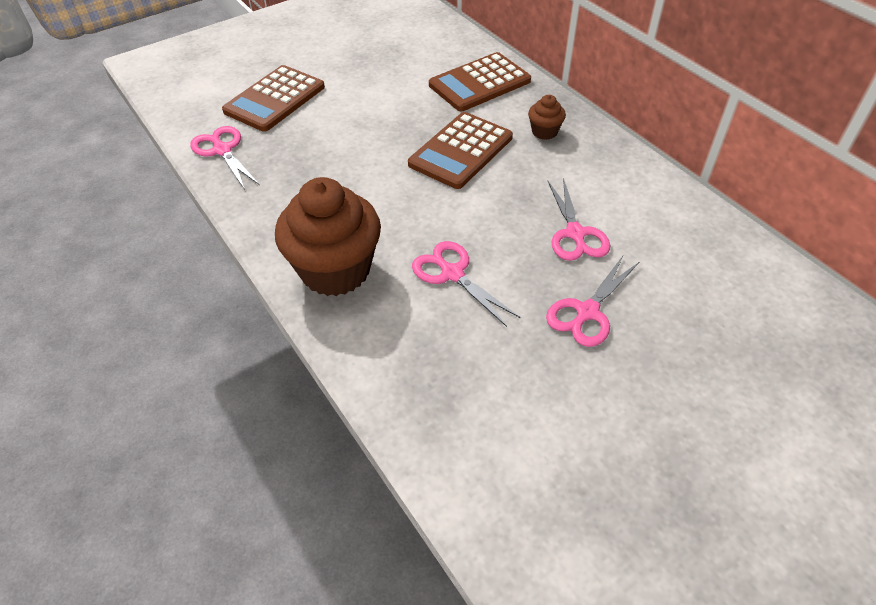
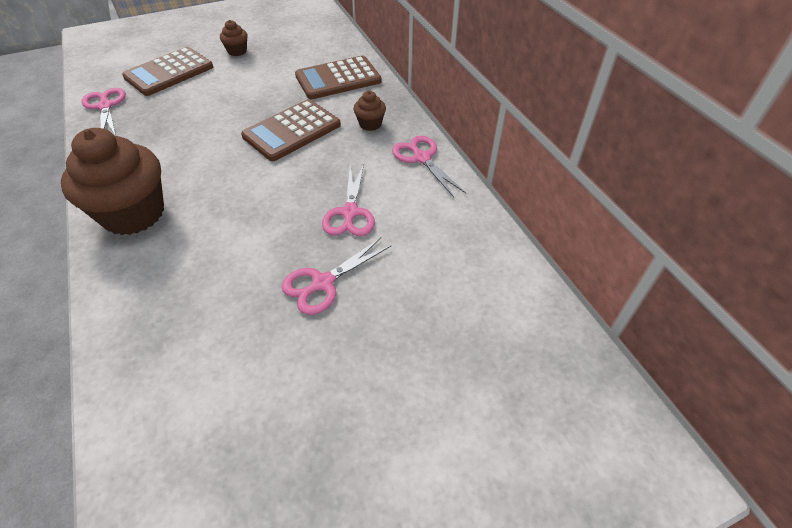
camera: 10 degrees right, 0 degrees up
(342, 63) = (237, 51): none -> brown cupcake
(452, 273) = (226, 231): pink scissors -> pink scissors (421, 158)

